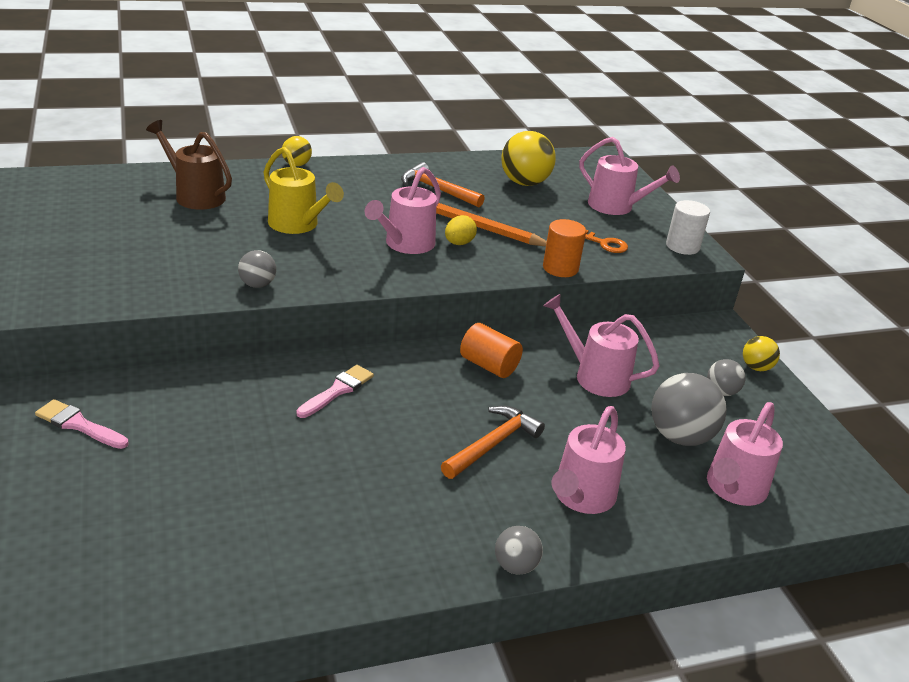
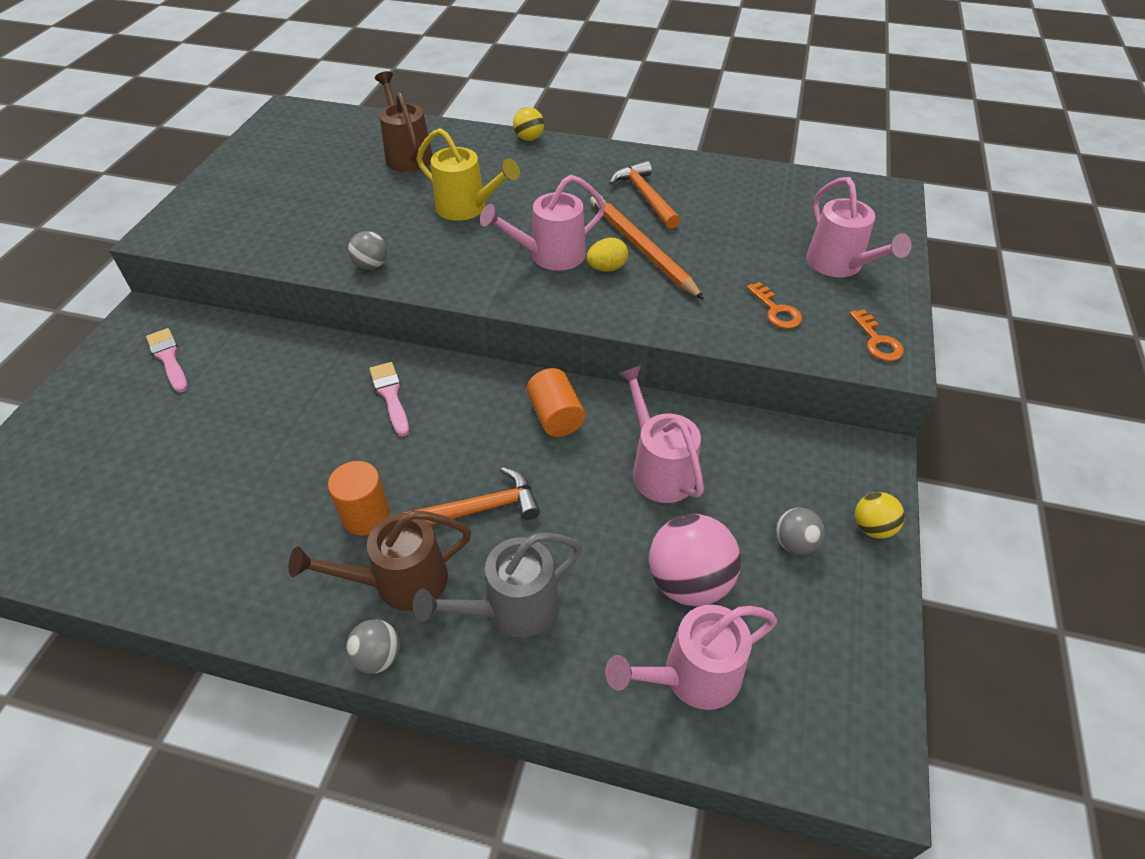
camera: 35 degrees right, 15 degrees up
(298, 225) = (467, 208): yellow watering can -> yellow watering can turned 45 degrees counterclockwise
(338, 390) = (390, 395): pink brush -> pink brush turned 90 degrees counterclockwise
(481, 512) = (399, 582): none -> brown watering can
(524, 183) = (753, 209): yellow ball -> none
(560, 268) = (691, 329): orange cylinder -> orange cylinder (366, 516)
(581, 497) = (511, 609): pink watering can -> grey watering can
(680, 436) = (689, 582): grey ball -> pink ball
(682, 246) = (877, 341): white cylinder -> orange key

